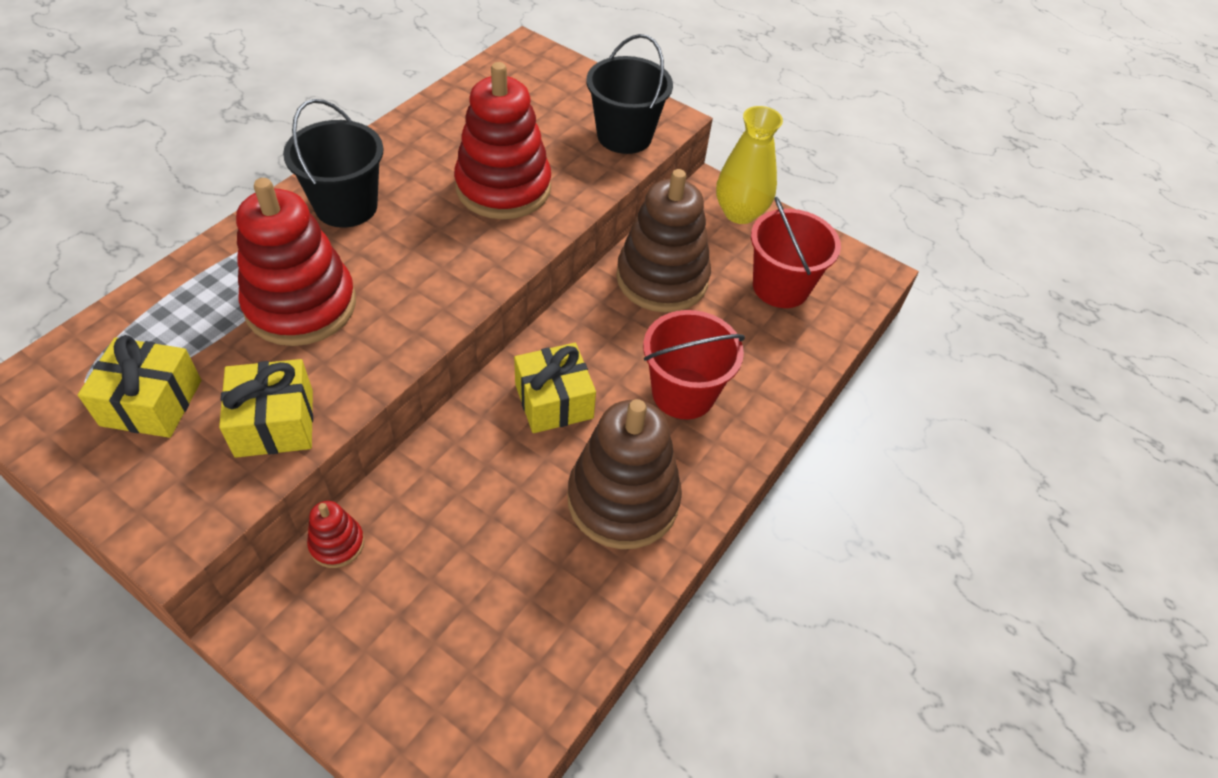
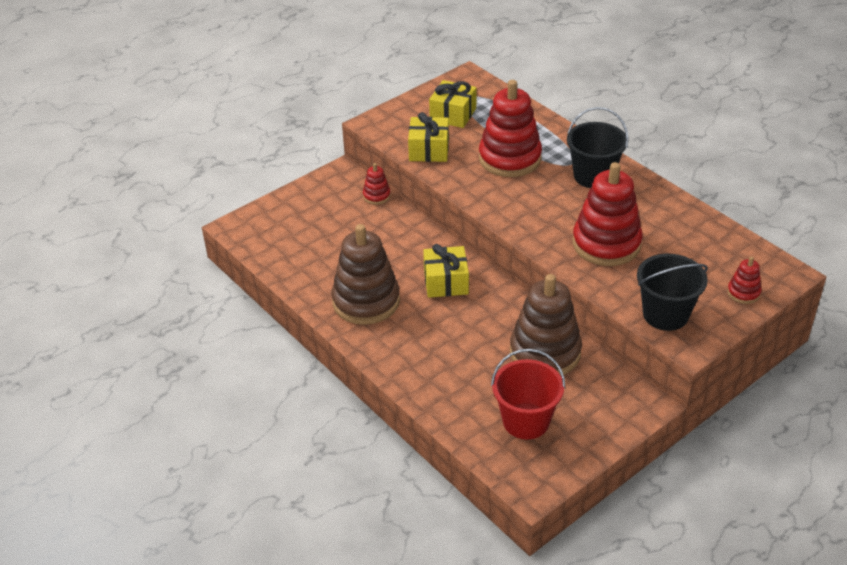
camera: 110 degrees right, 10 degrees down
(568, 79) = (743, 293): none -> red stacking toy
(683, 393) = (436, 343): red bucket -> none
(740, 213) = (616, 416): yellow vase -> none

